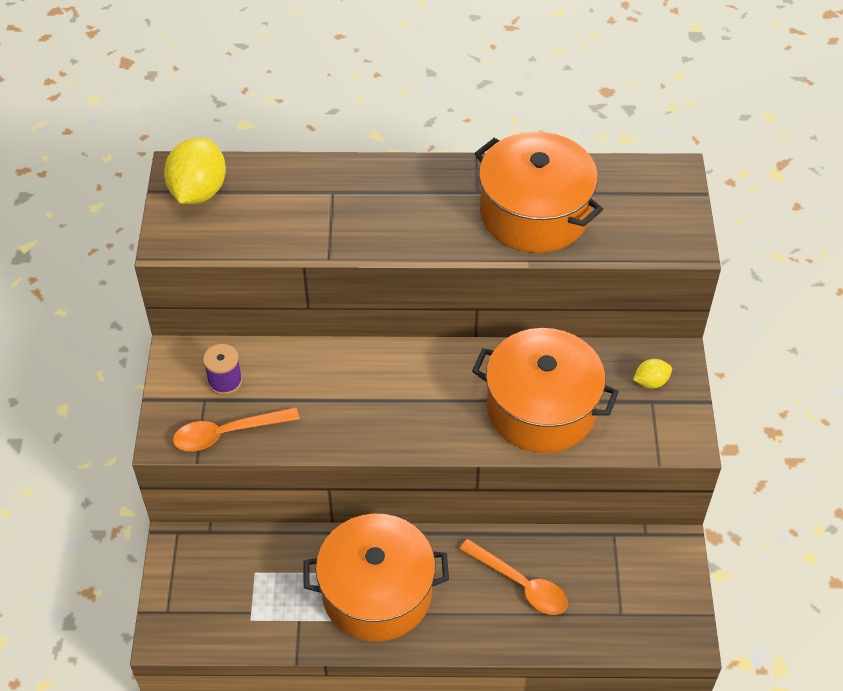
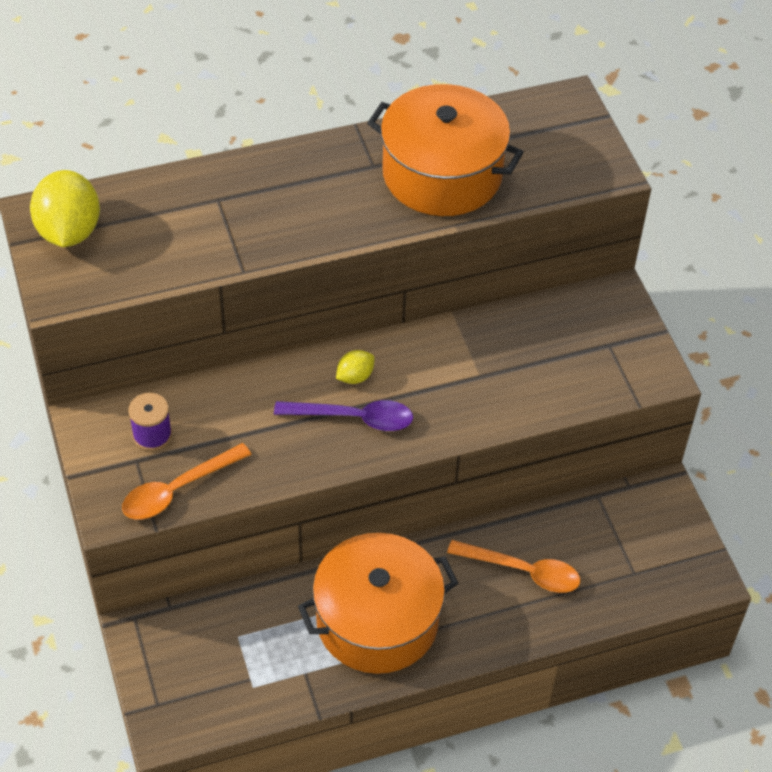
camera: 20 degrees left, 0 degrees up
(399, 410) = (353, 418): none -> purple spoon
(541, 408) = (500, 379): orange pot -> none
(650, 382) = (600, 325): yellow lemon -> yellow lemon (355, 376)

